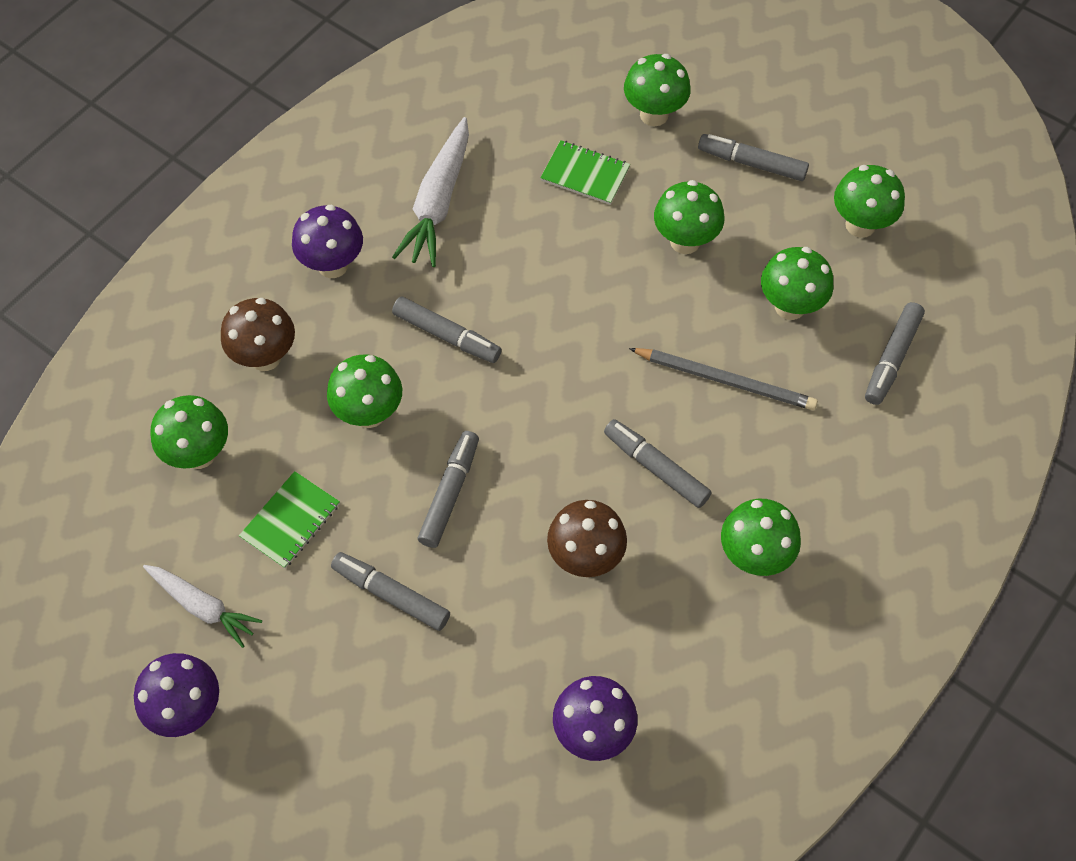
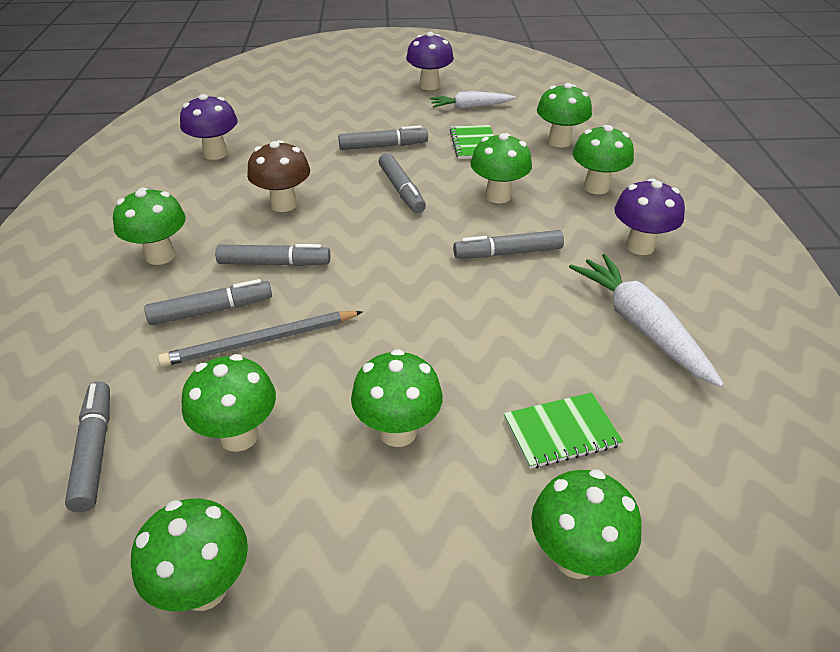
camera: 140 degrees right, 20 degrees down
(265, 357) = (596, 187): brown mushroom -> green mushroom
(751, 163) = (403, 578): grey marker -> grey marker (211, 310)

